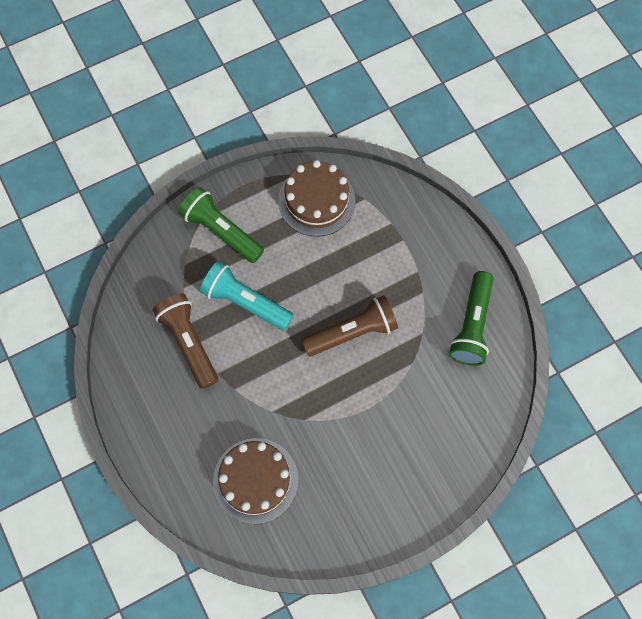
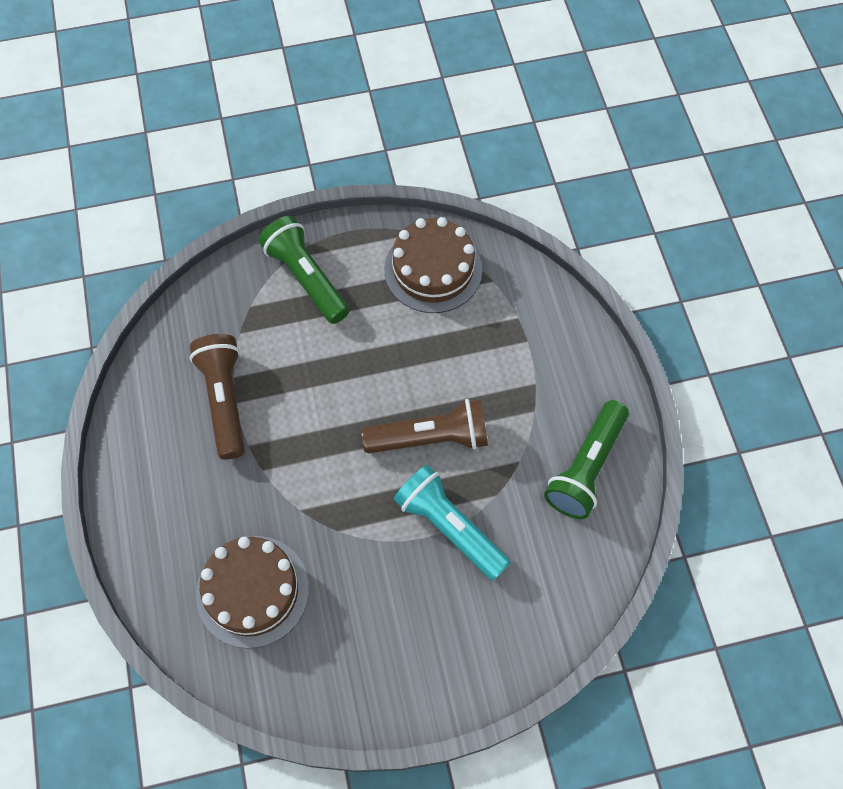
camera: 15 degrees right, 5 degrees down
(245, 302) = (309, 368): turquoise flashlight -> turquoise flashlight (450, 527)

